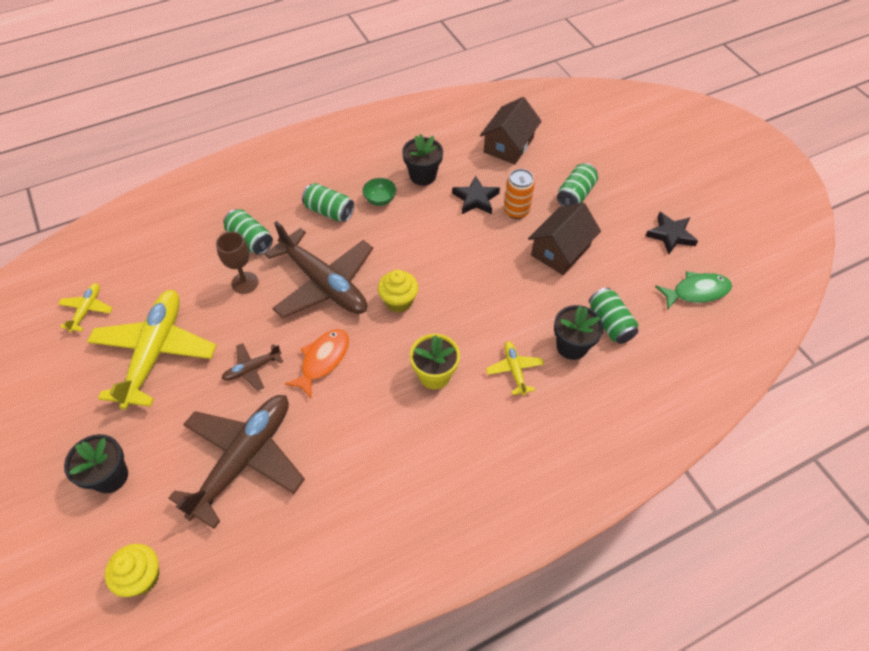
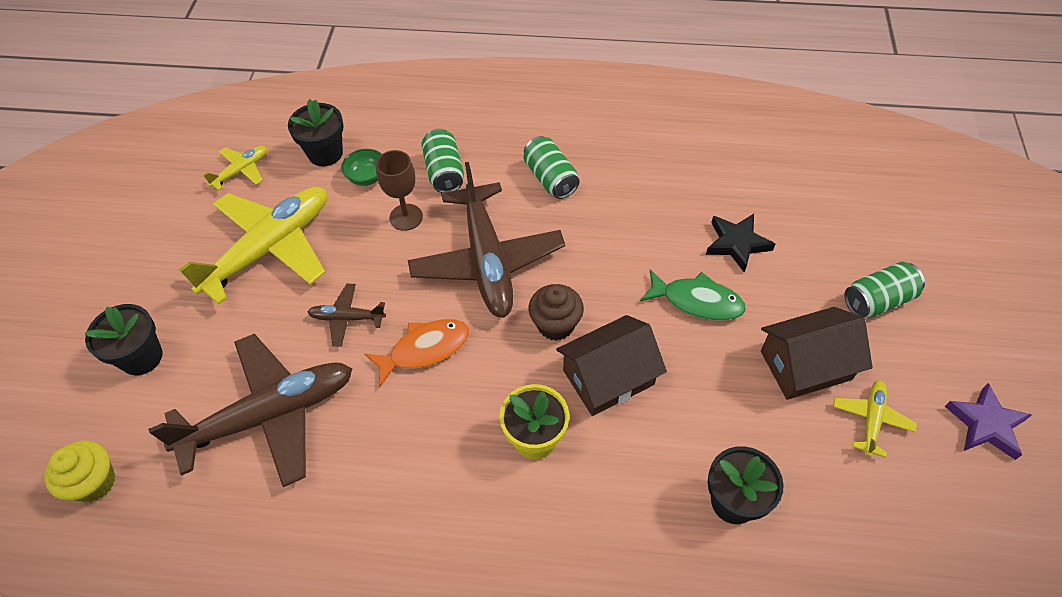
camera: 35 degrees right, 0 degrees up
(380, 199) = (618, 191): green bowl -> green bowl (367, 177)
(398, 301) = (555, 325): yellow cupcake -> brown cupcake
(423, 176) = (689, 185): black flower pot -> black flower pot (325, 153)
(508, 145) = (828, 194): brown house -> brown house (608, 377)
(514, 370) = (636, 489): yellow plane -> yellow plane (871, 419)
(516, 211) = (780, 284): orange can -> none
(610, 323) = (809, 500): green can -> none
(670, 235) = (986, 424): black star -> purple star
(696, 292) = (972, 527): green fish -> green fish (697, 301)

